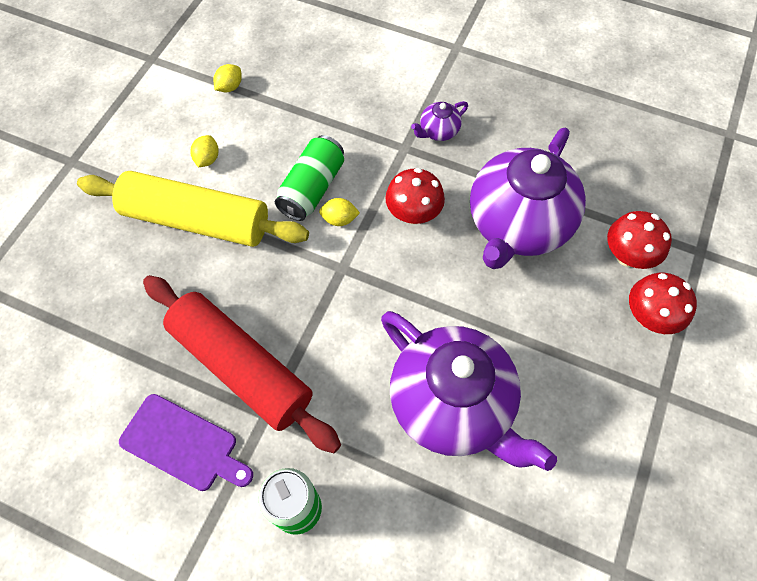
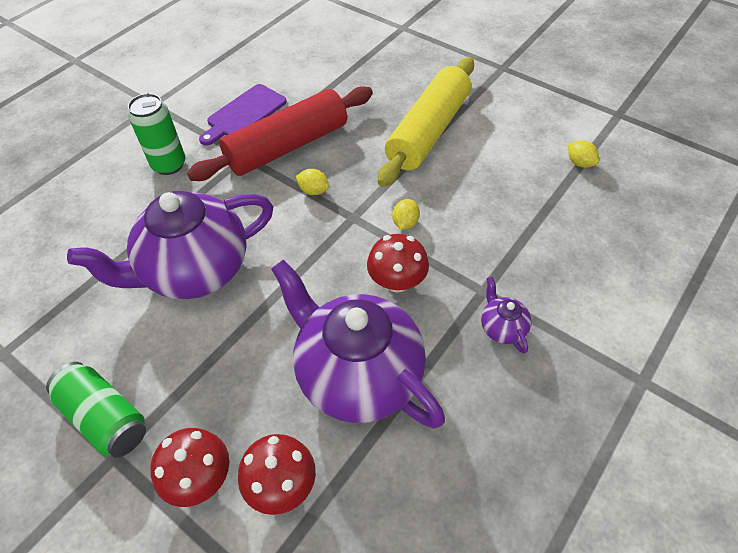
camera: 105 degrees right, 10 degrees down
(207, 159) = (492, 142): yellow lemon -> yellow lemon (313, 191)
(312, 188) = (445, 208): green can -> green can (105, 418)

